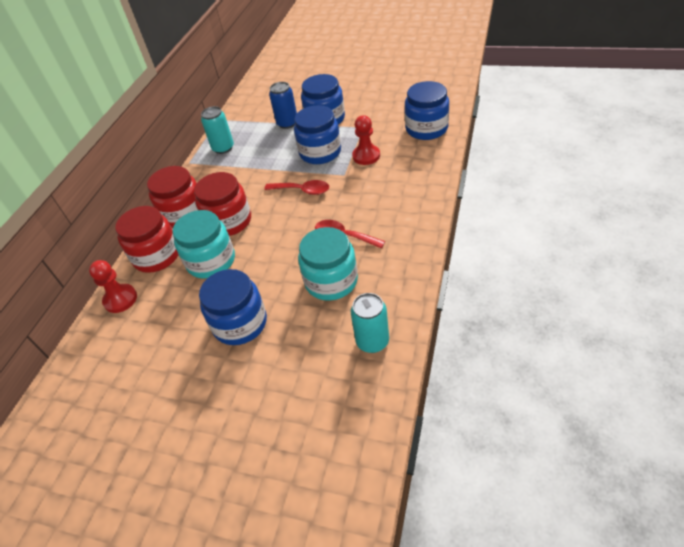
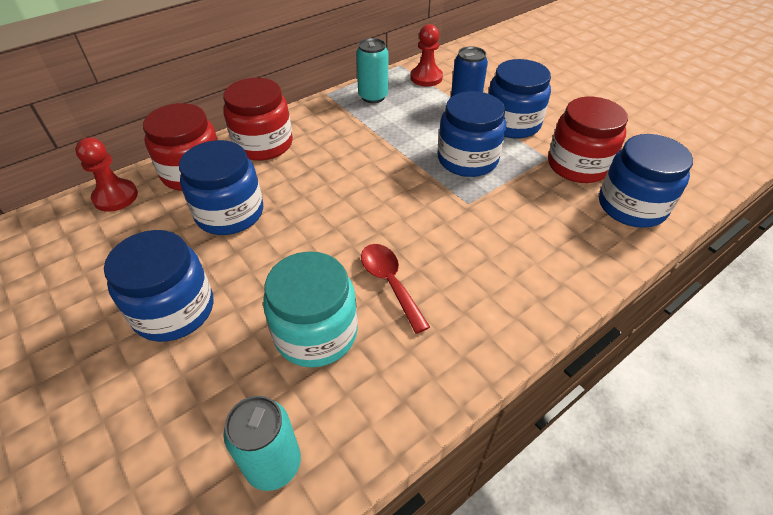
camera: 30 degrees right, 0 degrees up
(211, 261) = (230, 213): turquoise jar -> blue jar
(229, 221) = (293, 180): red jar -> red jar (578, 165)
(302, 190) = (402, 193): red spoon -> none
(366, 156) = (517, 196): red pawn -> red pawn (426, 78)

